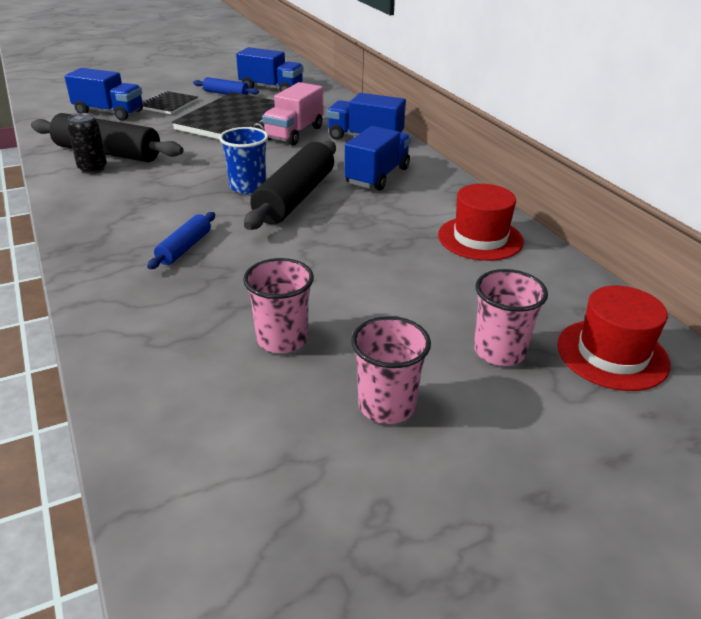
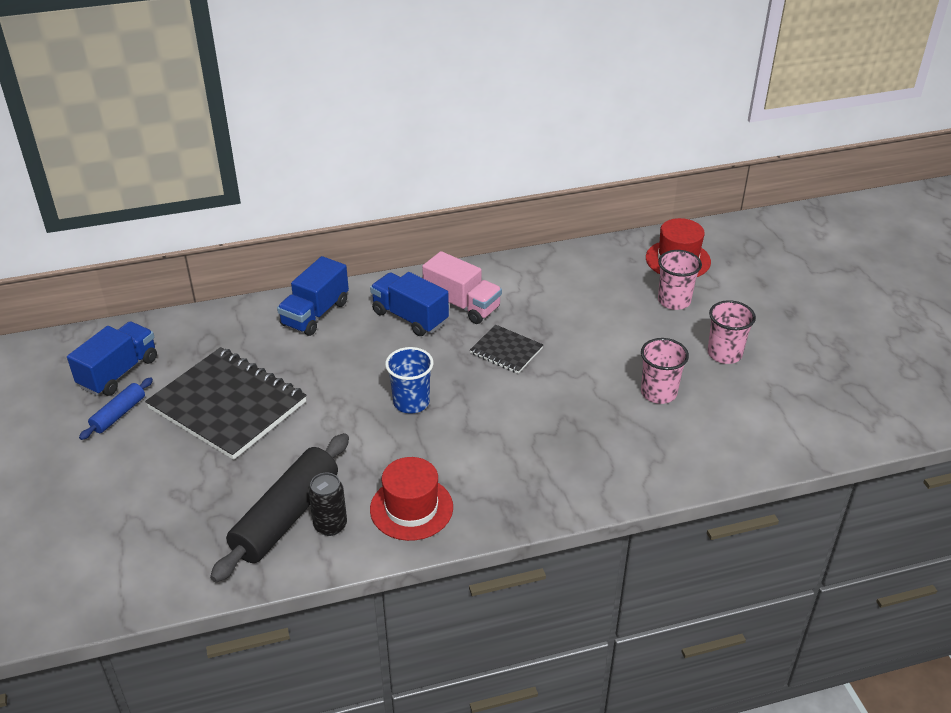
camera: 80 degrees left, 5 degrees up
(109, 112) = (139, 528): blue truck -> none
(169, 104) = (135, 469): black notebook -> black notebook (506, 351)
(184, 248) = (525, 444): blue rolling pin -> none
(294, 133) = (283, 362): pink truck -> pink truck (462, 305)
(295, 198) = (442, 372): black rolling pin -> none
(480, 238) = (535, 281): red hat -> red hat (411, 508)

